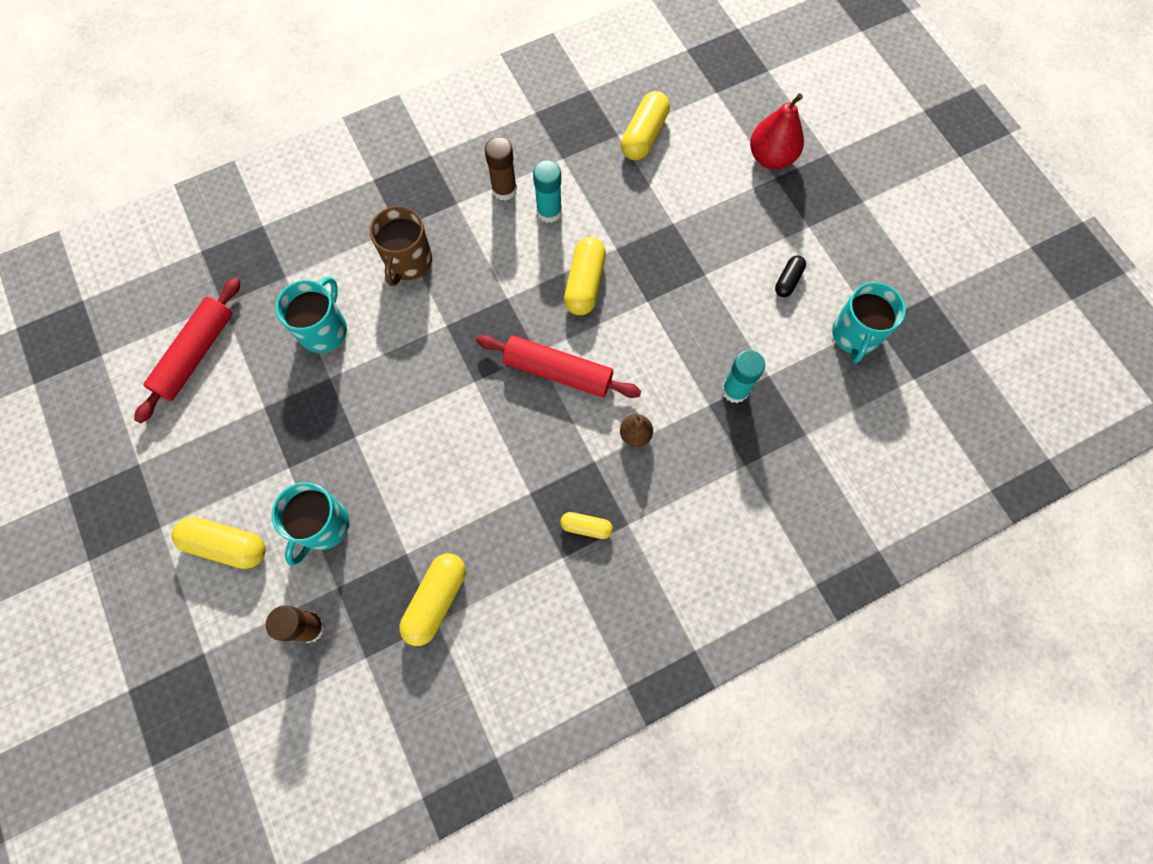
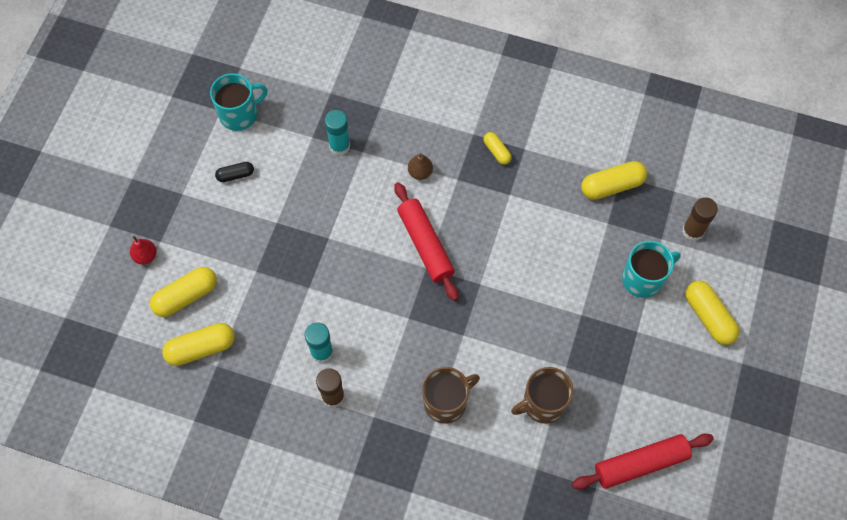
camera: 135 degrees left, 5 degrees down
(324, 330) = (543, 403): turquoise mug -> brown mug
(584, 283) = (352, 283): yellow capsule -> yellow capsule (186, 296)
(771, 158) = (145, 256): red pear -> red pear, size x0.57

